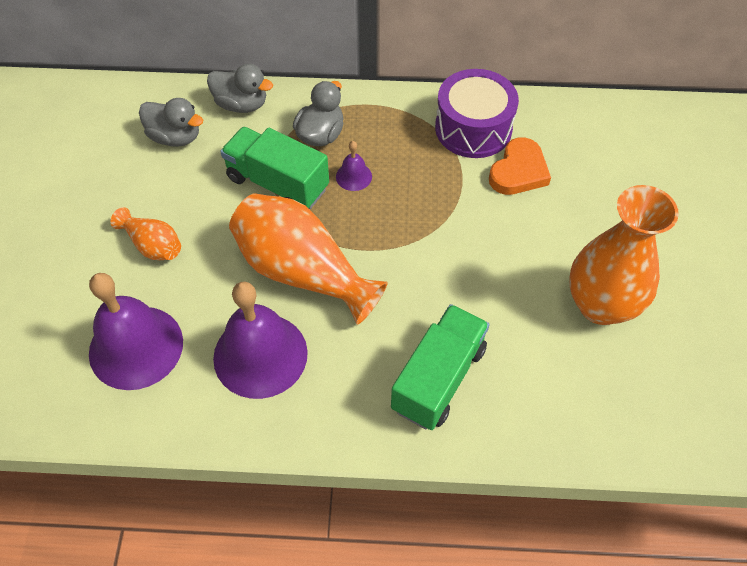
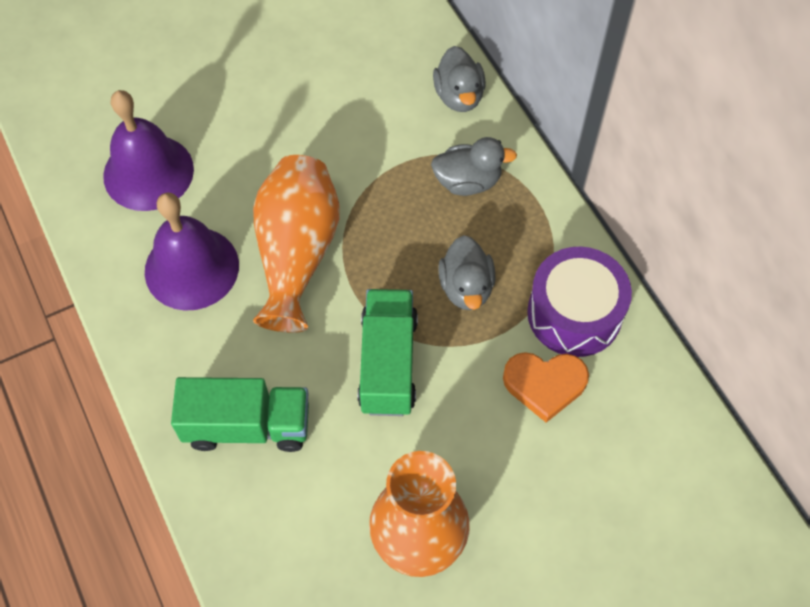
camera: 60 degrees right, 5 degrees up
(153, 245) = (254, 123): orange vase -> none
(175, 137) = (383, 68): grey duck -> grey duck (466, 287)
(277, 183) = (384, 178): green truck -> green truck (388, 363)
(354, 176) = (435, 237): purple bell -> none

